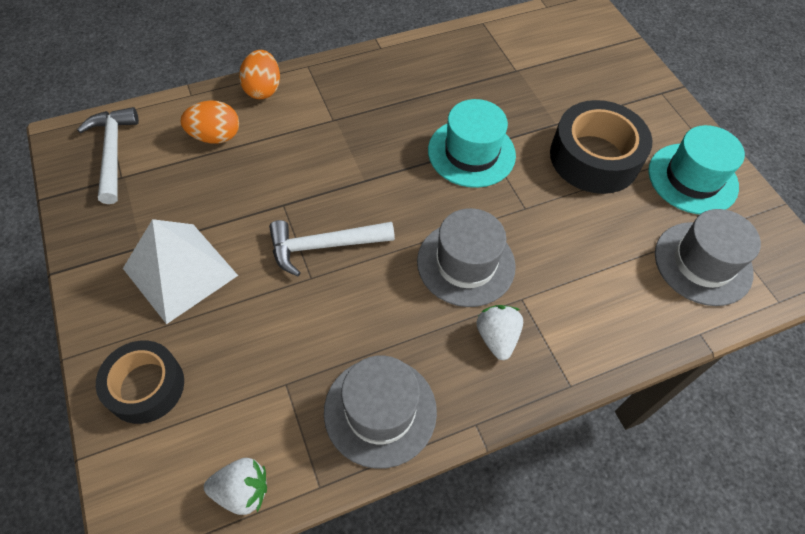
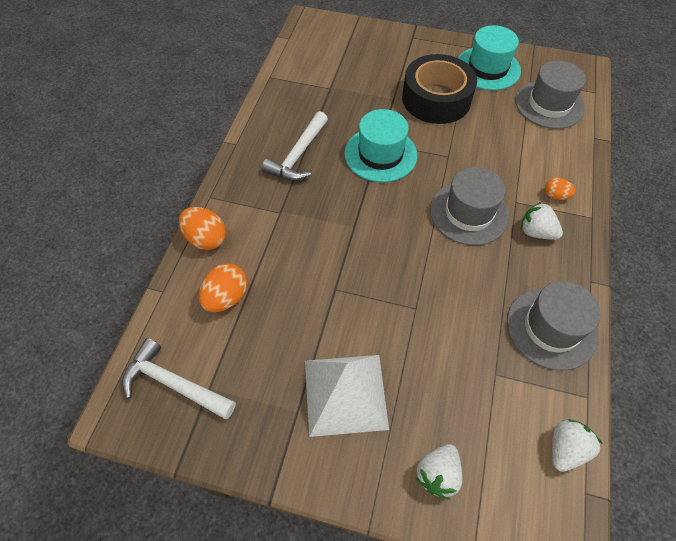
camera: 50 degrees left, 0 degrees up
(145, 386) = (437, 474): black tape -> white strawberry
(324, 246) = (394, 284): white hammer -> white hammer (298, 155)
(567, 333) = (555, 196): none -> orange egg

